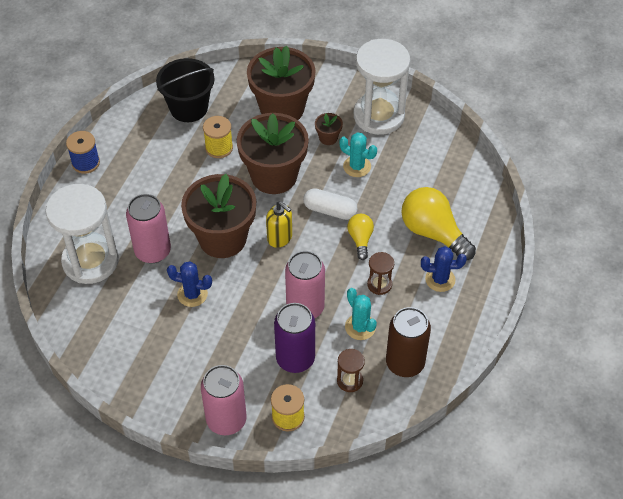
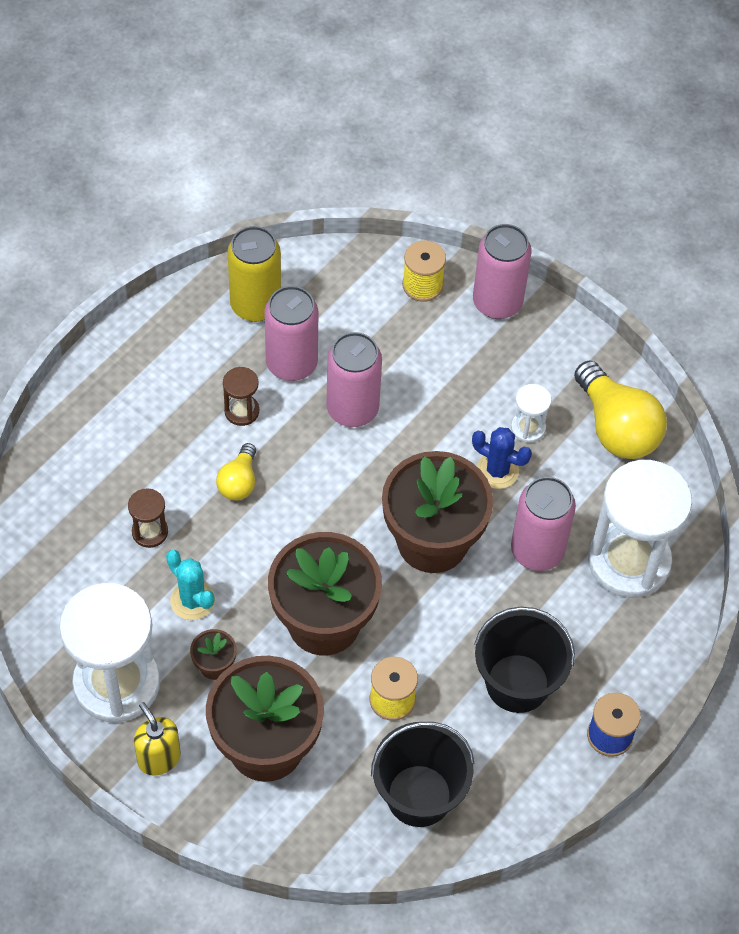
camera: 165 degrees left, 5 degrees up
(147, 175) = (517, 683): none -> black bucket
(178, 329) = (528, 428): none -> white hourglass
(280, 238) = (350, 518): yellow soap dispenser -> yellow soap dispenser (159, 758)
(295, 359) = (389, 348): purple can -> none
(330, 210) = (263, 539): white capsule -> none
(350, 381) = (332, 304): brown hourglass -> brown hourglass (150, 532)
(360, 327) = (291, 363): turquoise cactus -> pink can
(405, 363) = (255, 305): brown can -> yellow can
(433, 233) = (133, 462): yellow light bulb -> yellow light bulb (616, 427)
(440, 279) = (158, 394): blue cactus -> none

